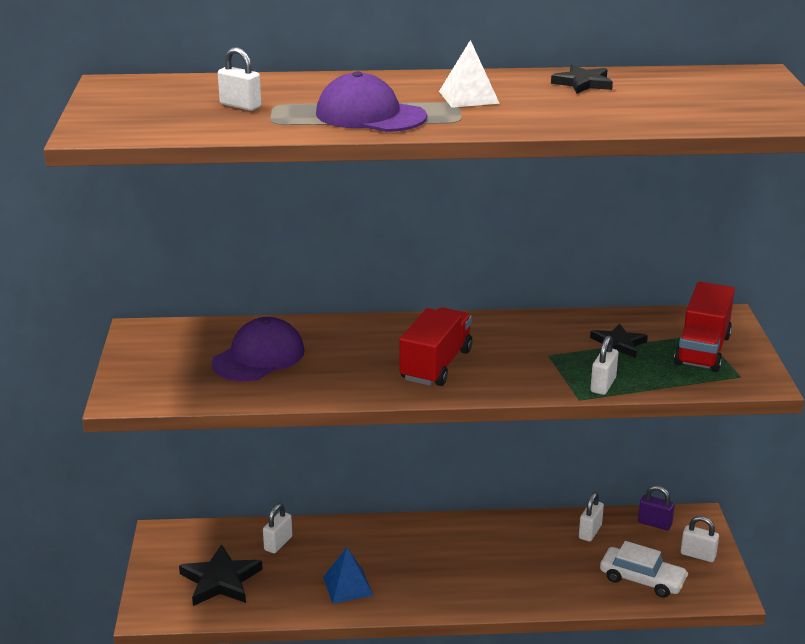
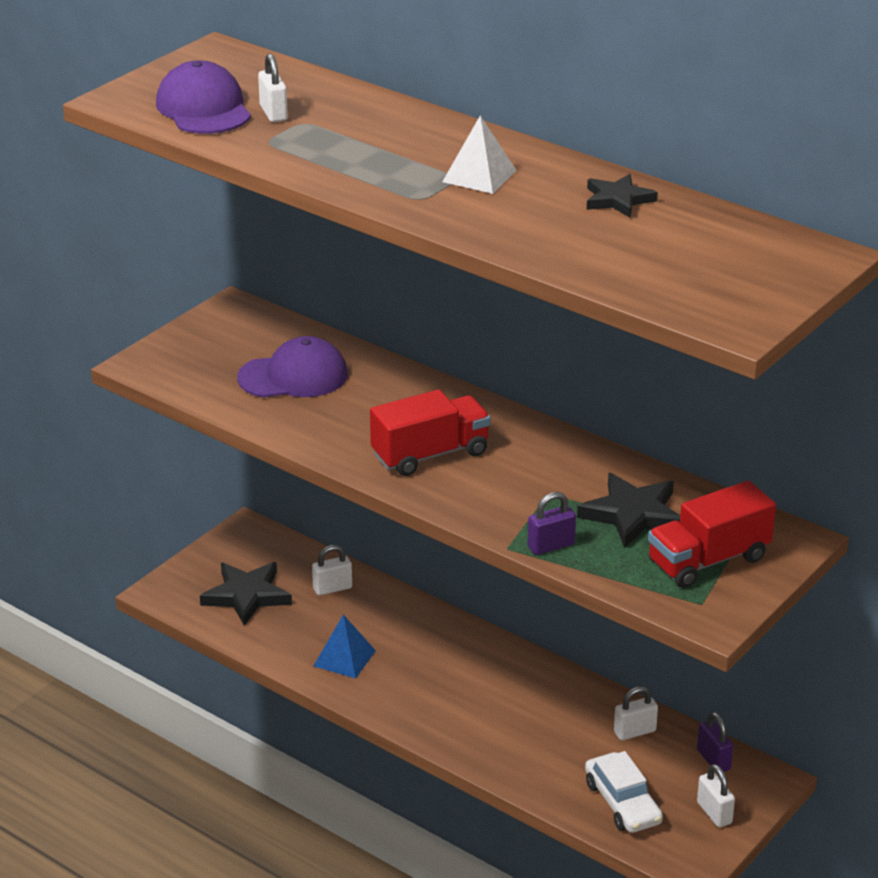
camera: 40 degrees right, 5 degrees up
(370, 115) = (357, 164): purple cap -> purple cap (204, 108)
(603, 385) = (551, 546): white padlock -> purple padlock
(618, 344) = (633, 514): black star -> black star, size x1.56

